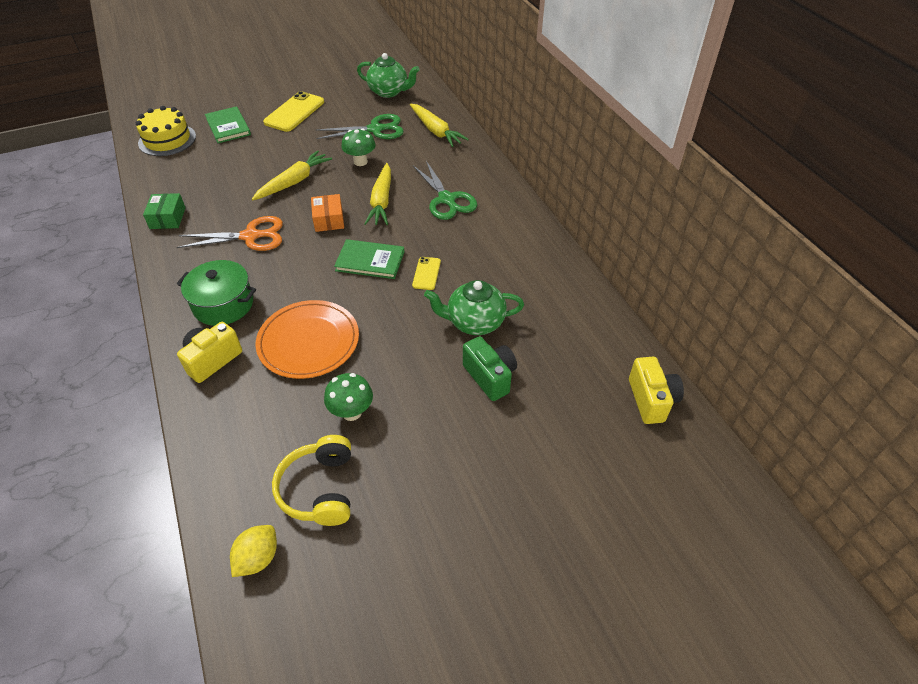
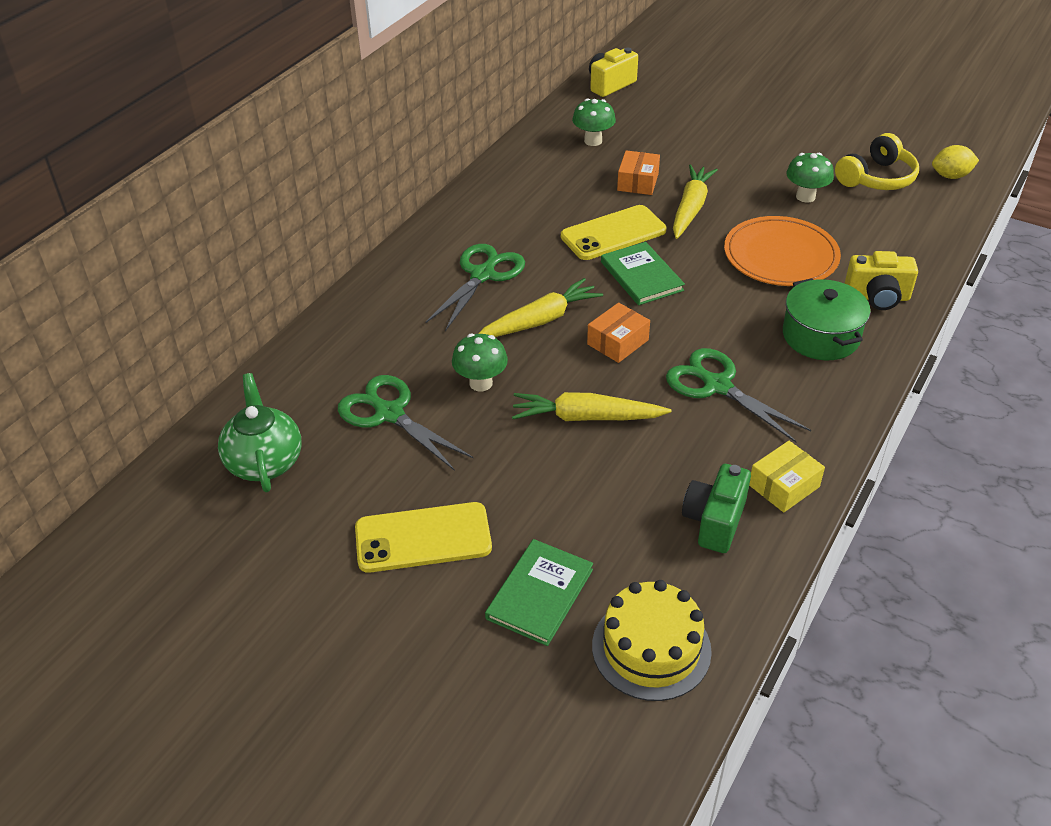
camera: 125 degrees left, 5 degrees down
(167, 218) = (784, 486): green box -> yellow box
(250, 236) = (717, 386): orange scissors -> green scissors
(426, 273) = (613, 233): yellow phone -> yellow phone, size x1.89
(436, 131) = (341, 354): yellow carrot -> yellow carrot (691, 208)
(474, 322) = (638, 182): green teapot -> orange box
(490, 377) = (683, 152): green camera -> green camera (714, 521)
(558, 331) = (593, 141): none -> green mushroom

